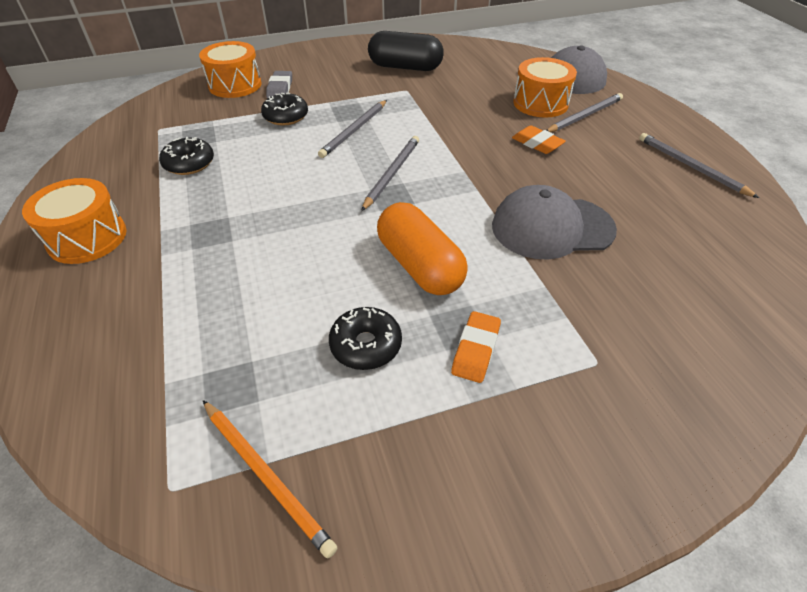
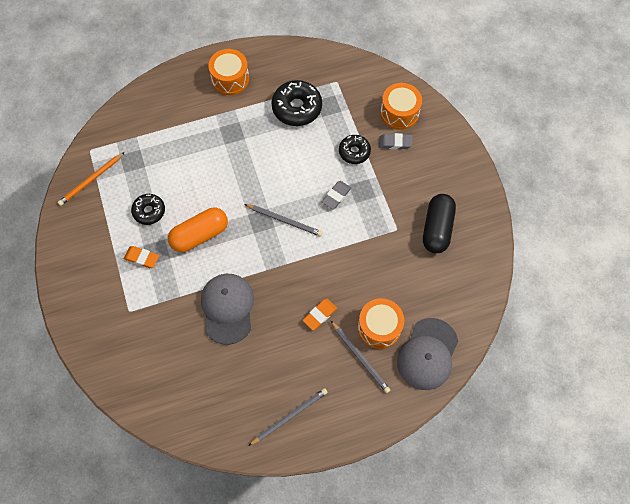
camera: 90 degrees right, 20 degrees up
(189, 163) = (297, 108): black donut -> black donut, size x1.61
(354, 130) = (336, 196): grey pencil -> grey eraser

